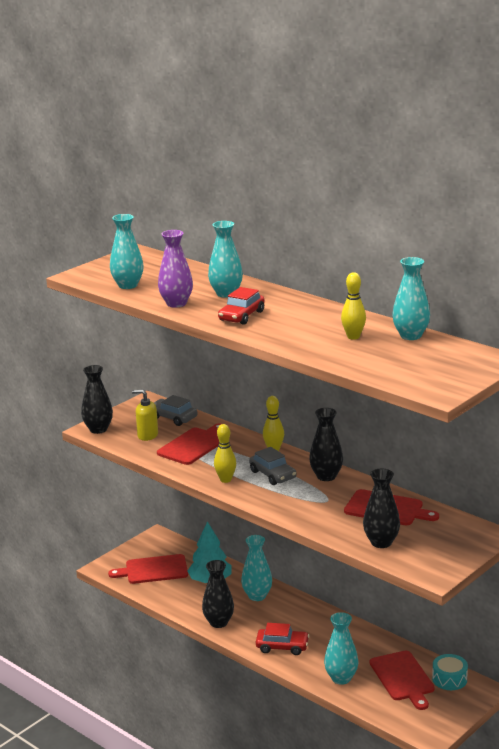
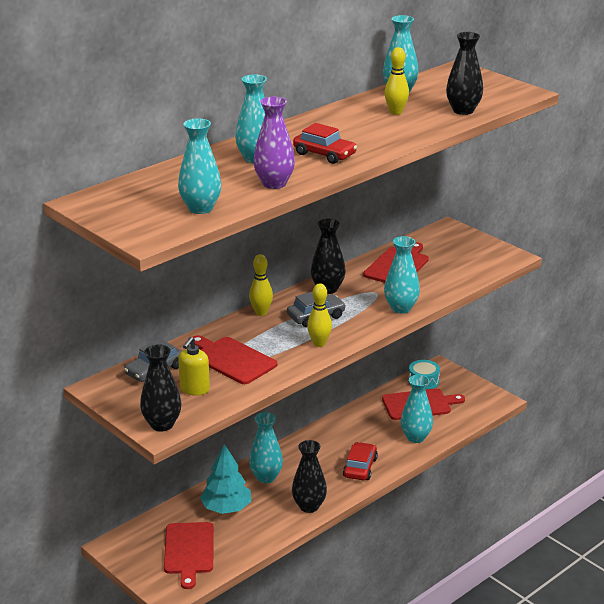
camera: 85 degrees left, 5 degrees up
(299, 515) = (401, 308): none -> turquoise vase
(381, 542) = (456, 274): black vase -> black vase (463, 110)

